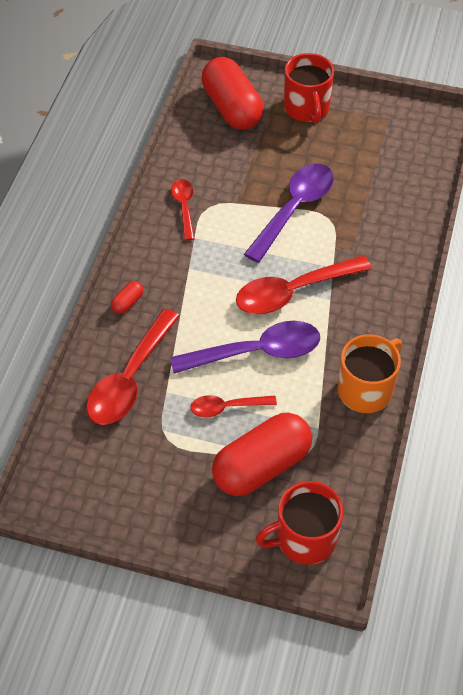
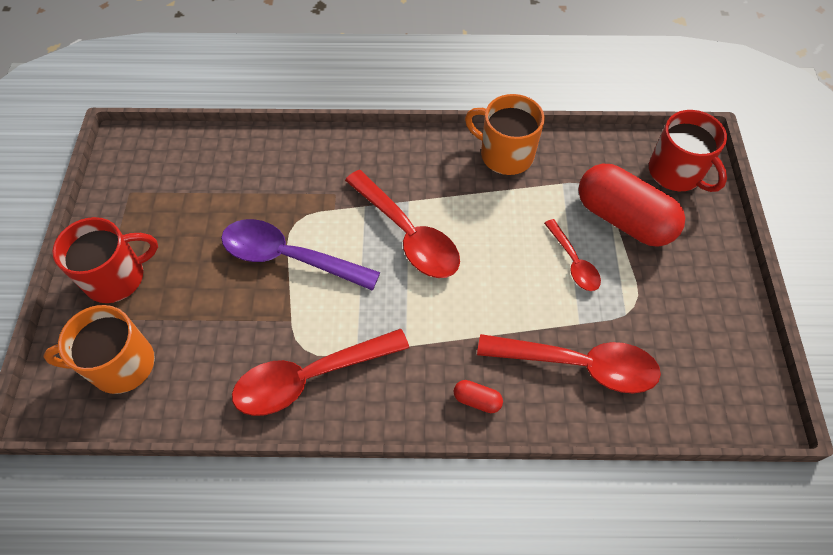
camera: 105 degrees left, 5 degrees up
(184, 207) = (310, 377): red spoon -> red spoon, size x1.81
(232, 108) = (121, 365): red capsule -> orange mug
(257, 352) = (497, 251): purple spoon -> none

